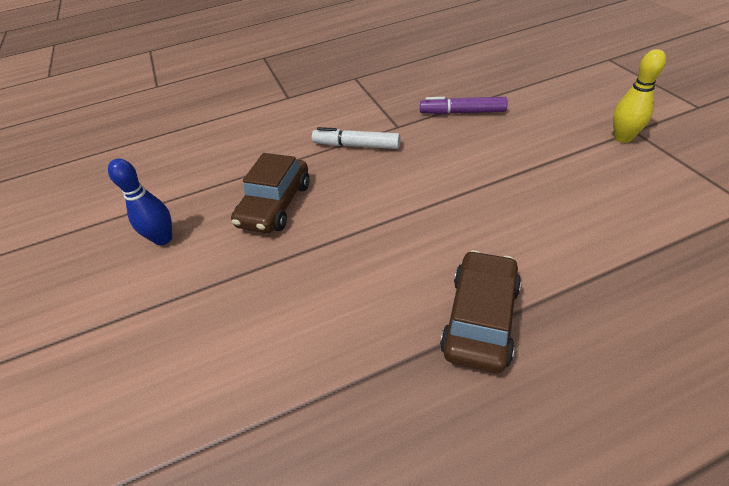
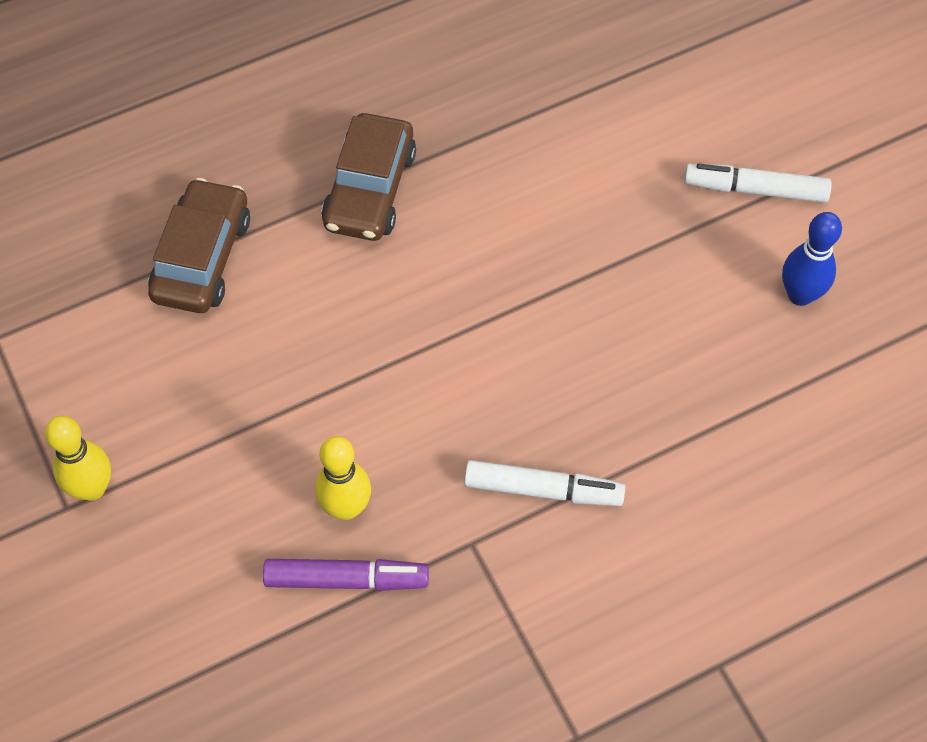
camera: 170 degrees right, 15 degrees up
(151, 313) = (755, 189): none -> white marker
(275, 205) = (652, 355): brown car -> brown car (202, 257)
(467, 136) = (346, 507): none -> yellow bowling pin

